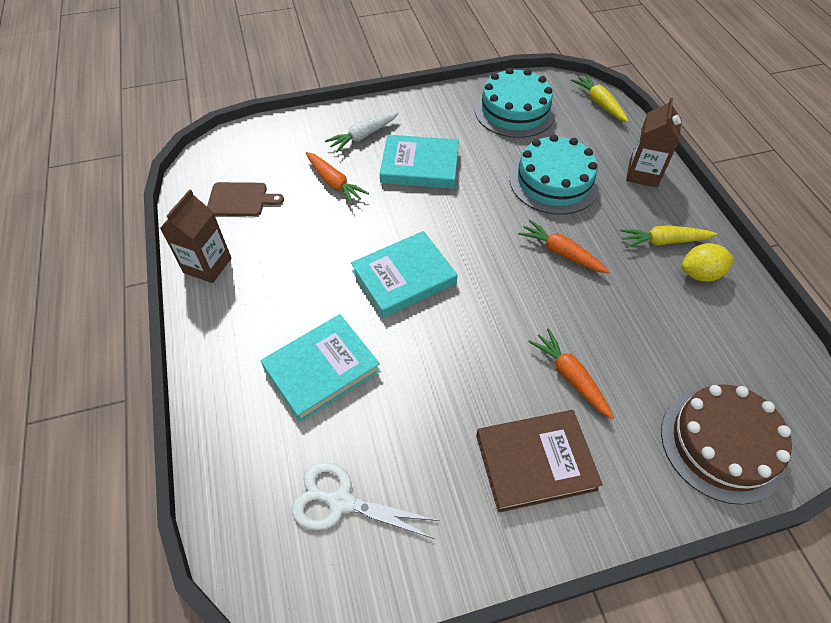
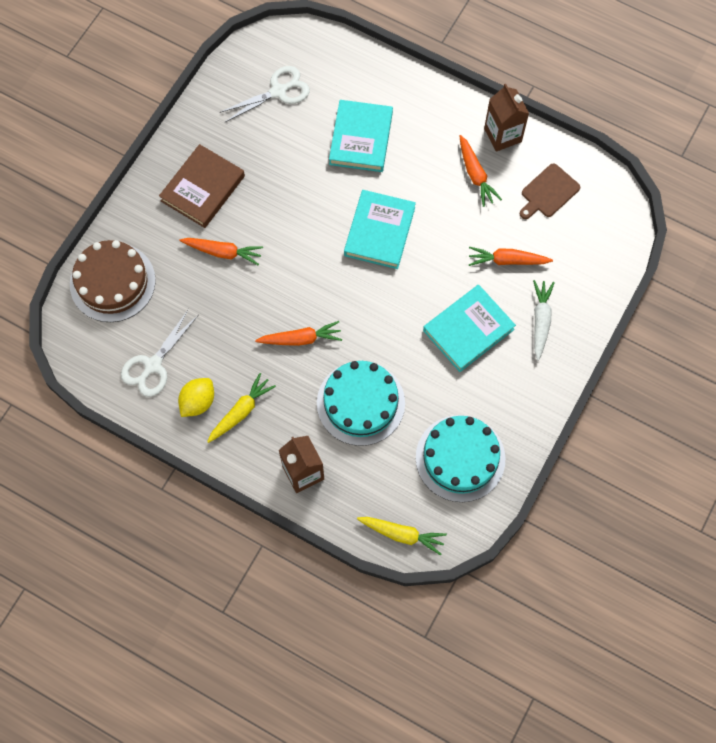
camera: 135 degrees right, 15 degrees up
(271, 255) = (475, 175): none -> orange carrot
(726, 332) = (153, 365): none -> white scissors

